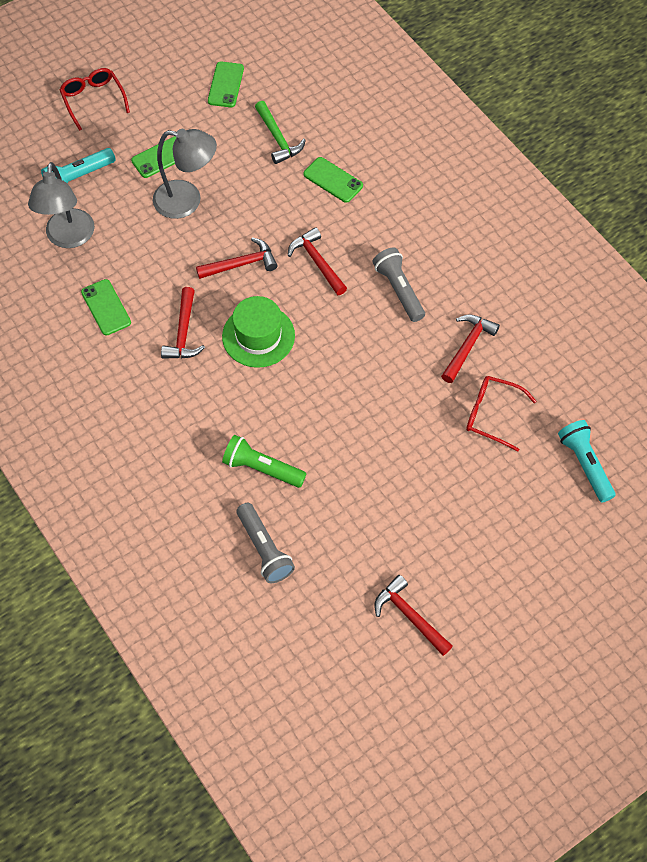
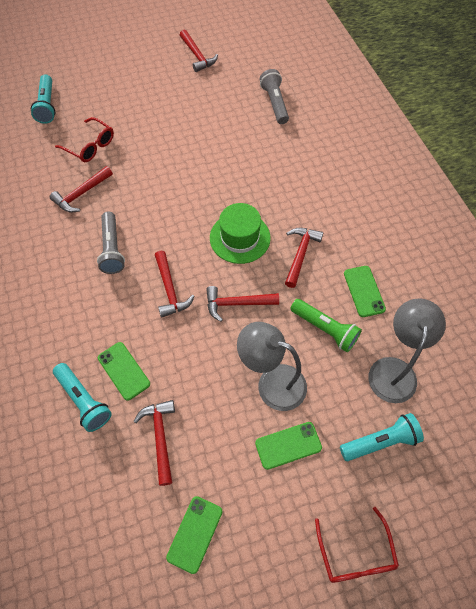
camera: 165 degrees left, 0 degrees up
(262, 468) = (263, 147): green flashlight -> green flashlight (325, 329)
(278, 138) = (160, 437): green hammer -> red hammer
(359, 150) = (84, 400): none -> turquoise flashlight

